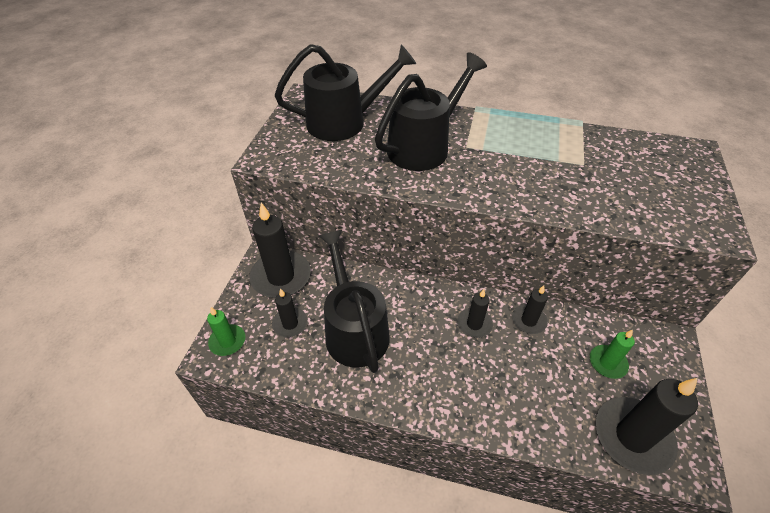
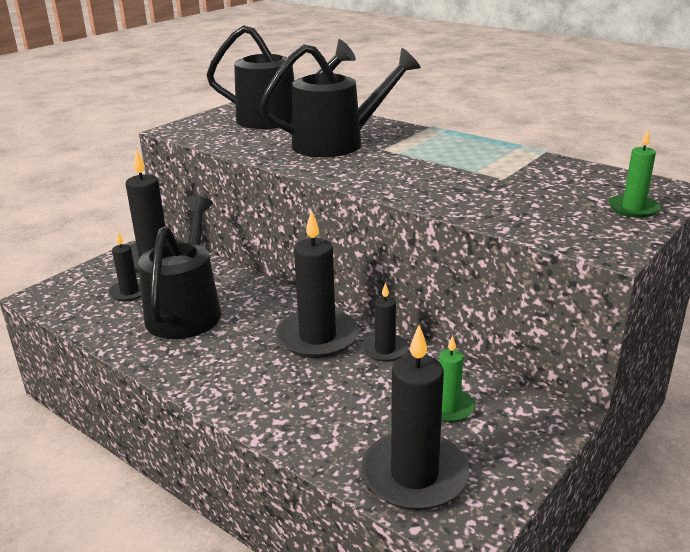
camera: 25 degrees right, 20 degrees down
(227, 341) = (62, 290): green candle -> green candle (633, 208)
(474, 324) = (317, 337): black candle -> black candle, size x1.84

